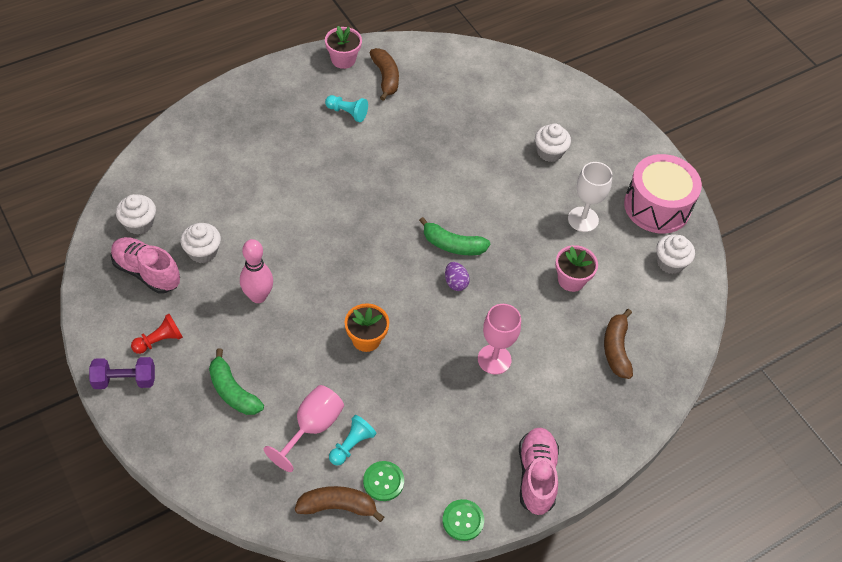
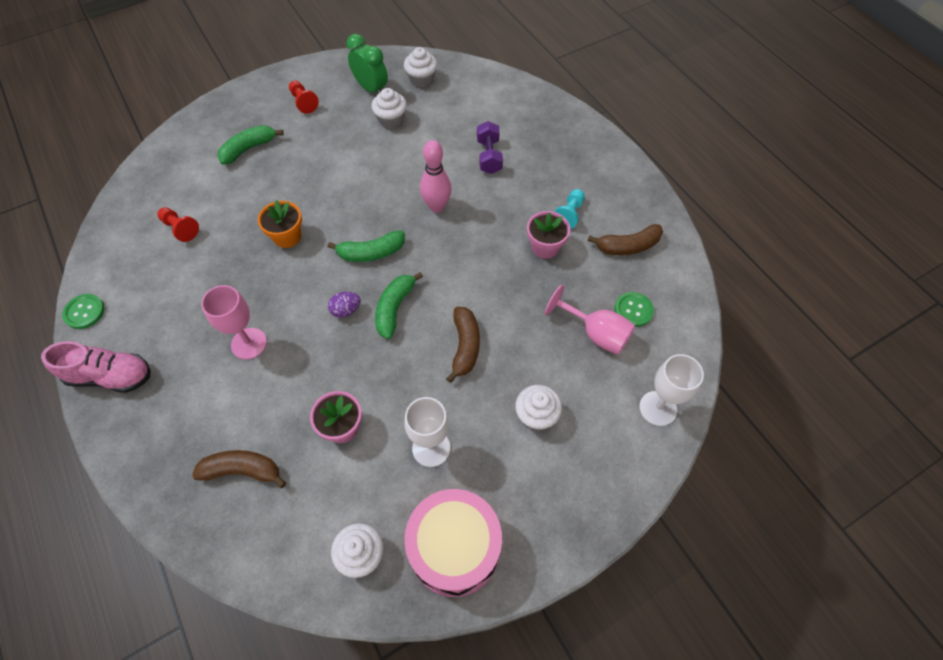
camera: 95 degrees right, 5 degrees up
(125, 380) = (270, 87): purple dumbbell -> purple dumbbell (489, 156)
(146, 272) = (371, 89): pink shoe -> green clock
(258, 296) = (341, 158): pink bowling pin -> pink bowling pin (437, 206)
(312, 427) = (203, 201): pink goblet -> pink goblet (595, 333)
(338, 506) = (125, 221): brown banana -> brown banana (465, 346)
(343, 59) = (646, 208): pink flower pot -> pink flower pot (545, 247)
(351, 445) = (180, 229): turquoise pawn -> red pawn
(383, 481) = (139, 252): green button -> green button (633, 310)
(389, 265) = (371, 253): none -> green banana
(537, 81) = (657, 408): none -> white goblet

